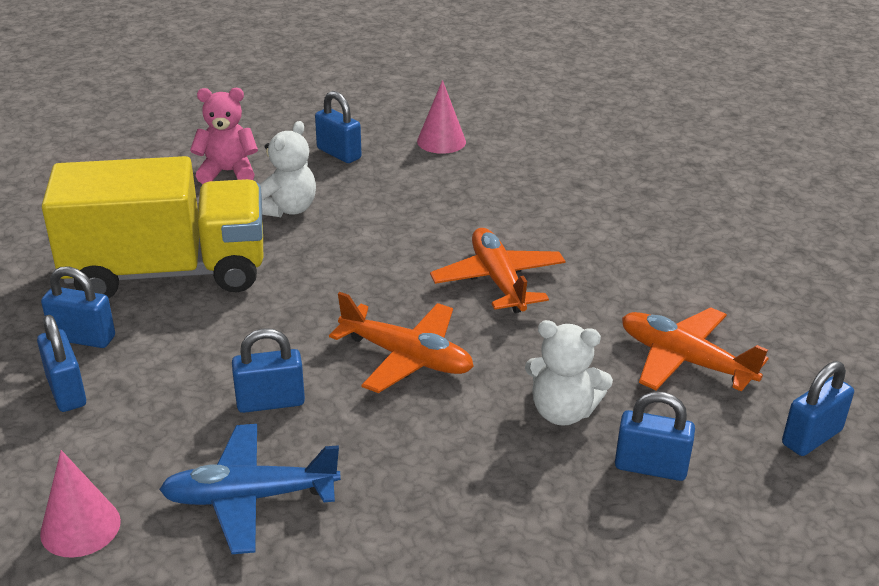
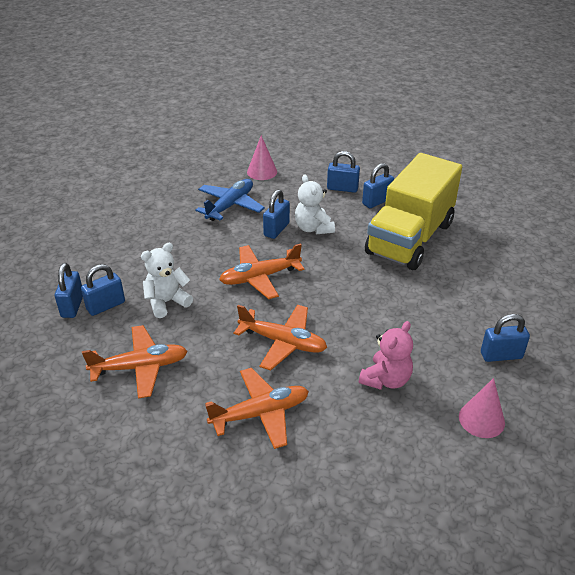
camera: 130 degrees right, 5 degrees up
(228, 172) = (510, 297): pink teddy bear -> pink teddy bear (386, 379)
(287, 209) = (441, 300): white teddy bear -> white teddy bear (313, 228)
(610, 248) = (260, 413): none -> orange plane
(811, 437) = (43, 370): blue padlock -> blue padlock (72, 306)

